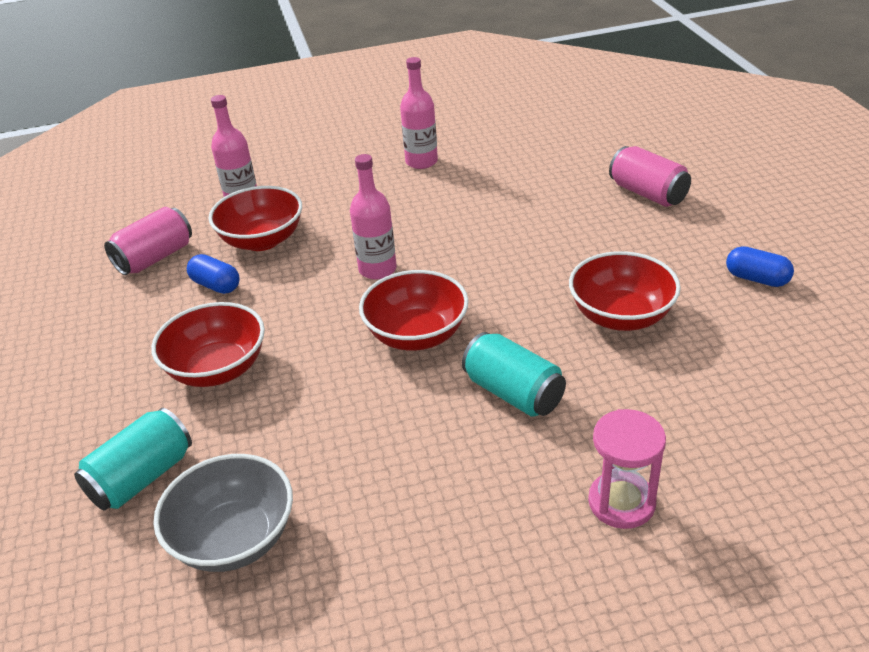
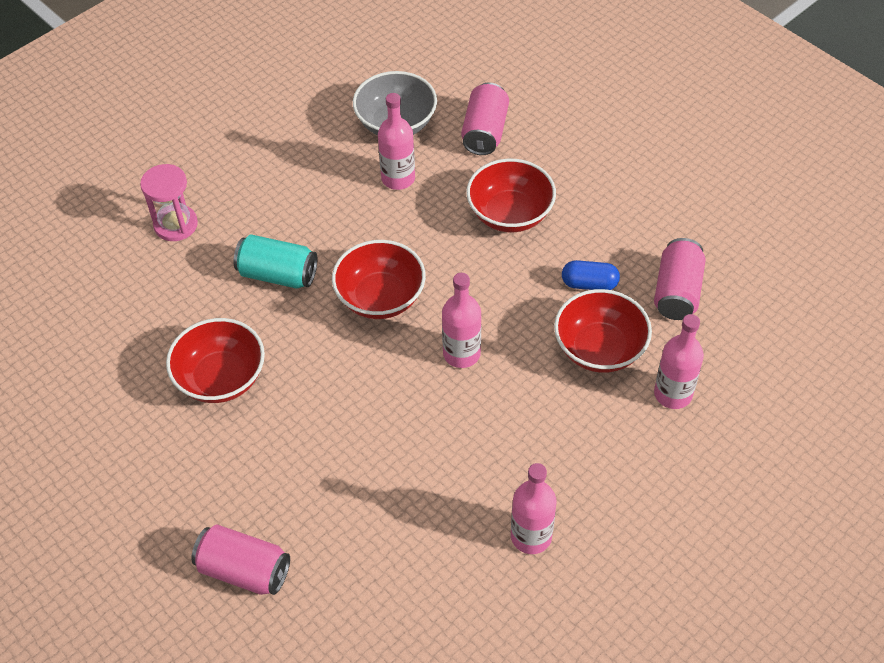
camera: 150 degrees right, 15 degrees up
(142, 477) = (485, 132): turquoise can -> pink can
(297, 456) = (398, 178): none -> pink bottle
(756, 279) = (109, 469): blue capsule -> none

